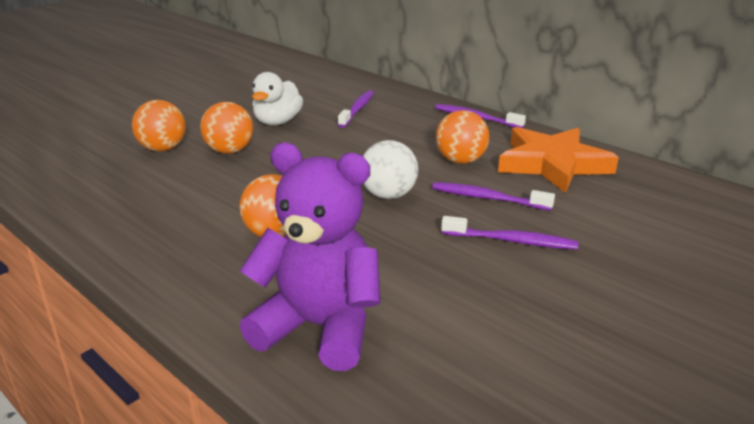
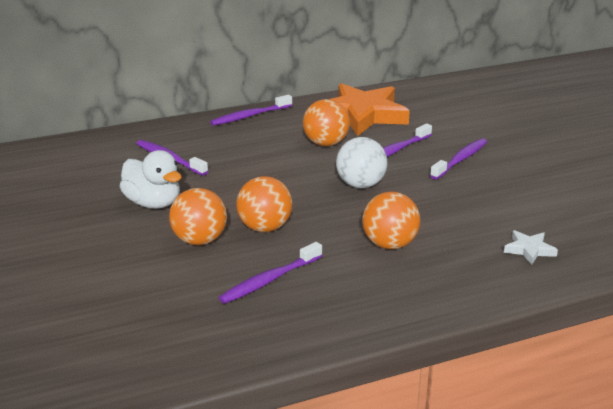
camera: 65 degrees left, 0 degrees up
(163, 149) = (152, 278): orange ball -> orange ball (265, 228)
(179, 191) = (270, 280): none -> purple toothbrush
(319, 327) = (529, 250): purple teddy bear -> white star

